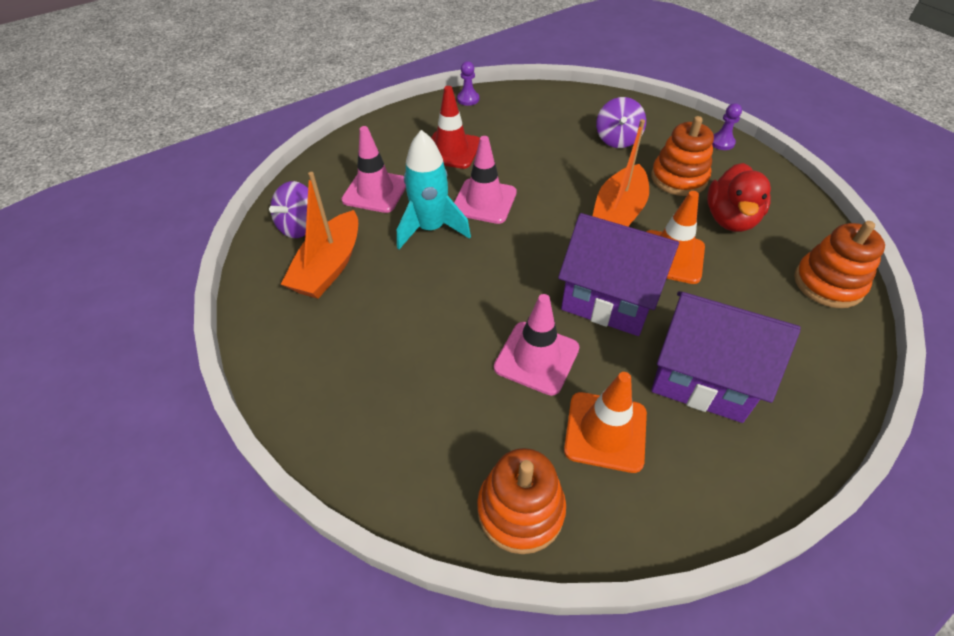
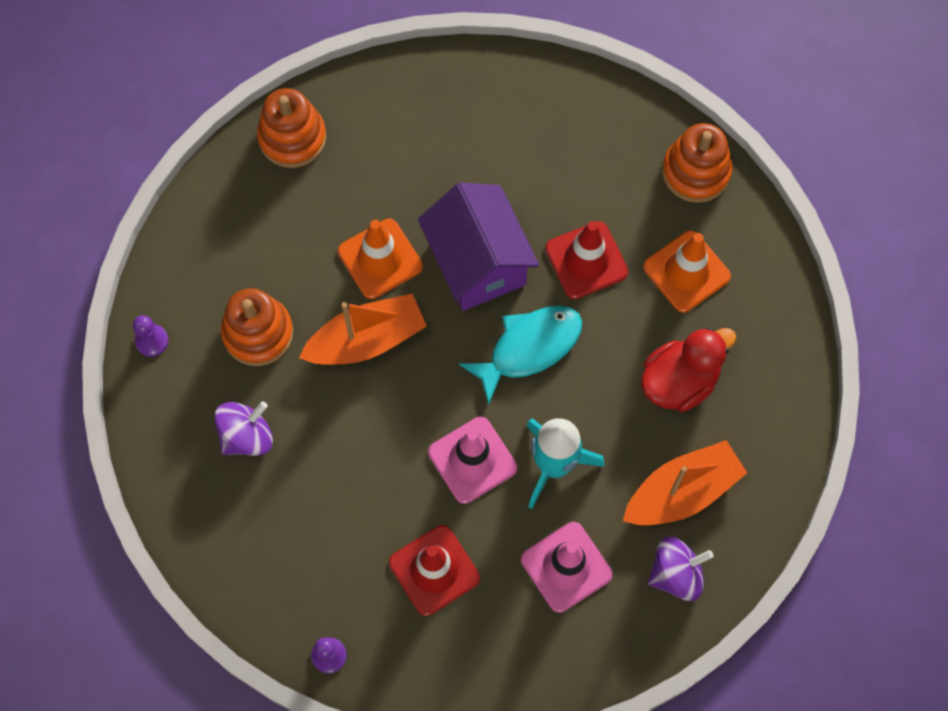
camera: 140 degrees left, 20 degrees up
(515, 275) = (529, 348): none -> turquoise fish
(536, 358) = (586, 260): pink traffic cone -> red traffic cone
(605, 431) = (594, 173): orange traffic cone -> orange traffic cone (686, 272)
(702, 377) = (485, 153): purple house -> none
(730, 219) = (278, 252): red duck -> red duck (679, 381)

